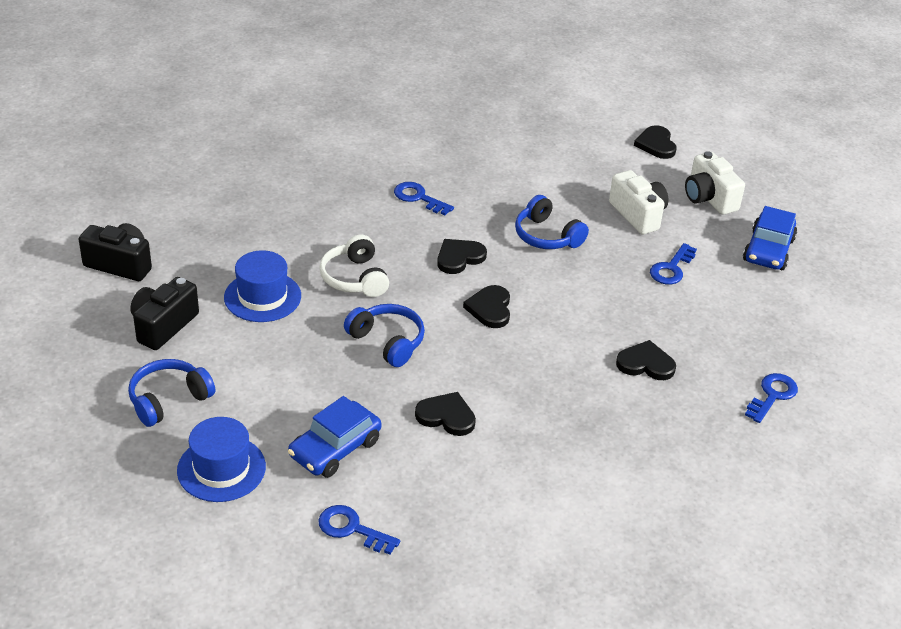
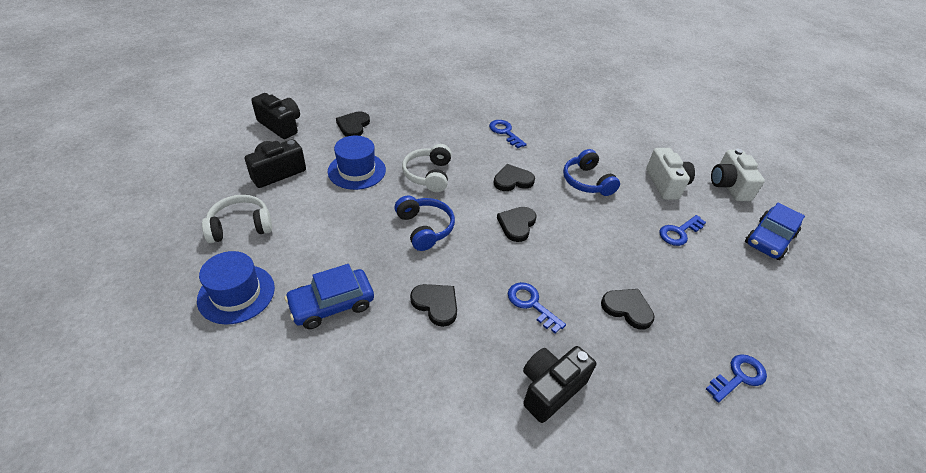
camera: 20 degrees right, 5 degrees up
(168, 400) = (240, 226): blue headphones -> white headphones
(352, 529) = (298, 385): blue key -> blue key (531, 304)
(600, 458) = (550, 388): none -> black camera
(656, 144) = (698, 138): black heart -> black heart (353, 126)

